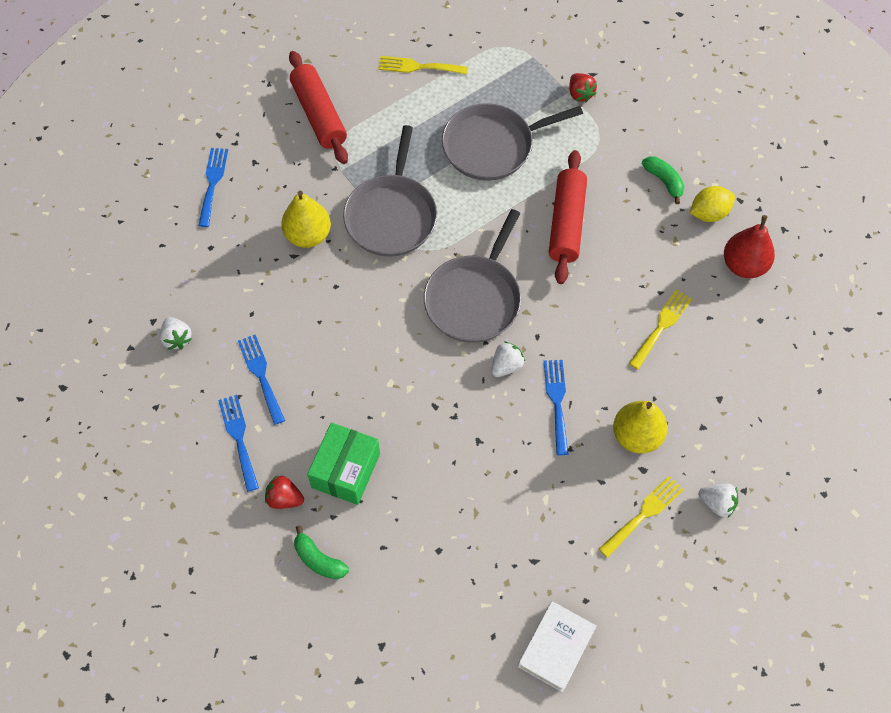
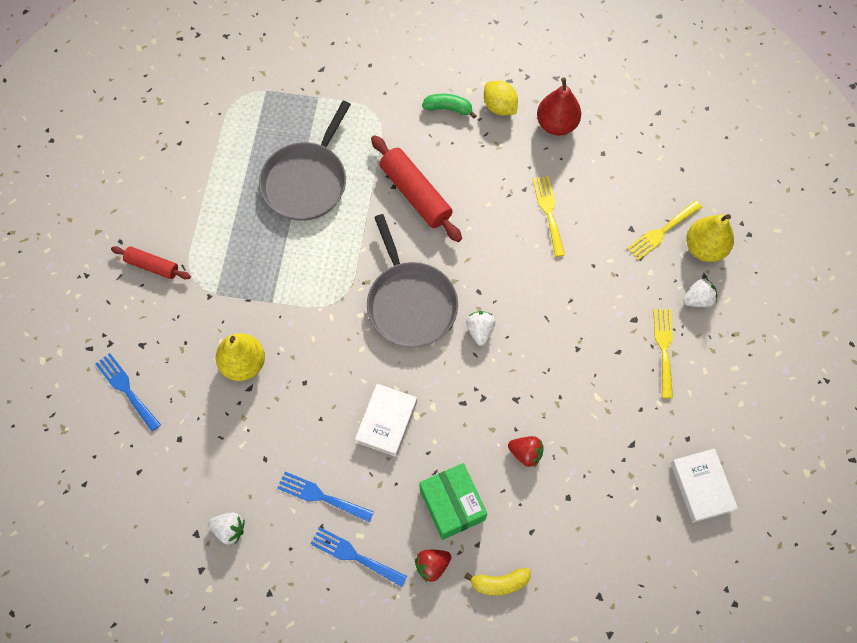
camera: 45 degrees left, 5 degrees up
(319, 115) = (152, 266): red rolling pin -> red rolling pin, size x0.59
(319, 560) = (499, 583): green banana -> yellow banana
(364, 367) = (387, 421): none -> white book
(392, 215) = (289, 295): grey pan -> none
(418, 67) = (189, 166): yellow fork -> yellow fork (661, 232)
(557, 401) = (537, 324): blue fork -> none
(580, 94) = (328, 91): red strawberry -> red strawberry (525, 453)
(636, 436) = (608, 301): yellow pear -> yellow pear (704, 248)
(708, 213) = (499, 107): yellow lemon -> yellow lemon turned 60 degrees counterclockwise

